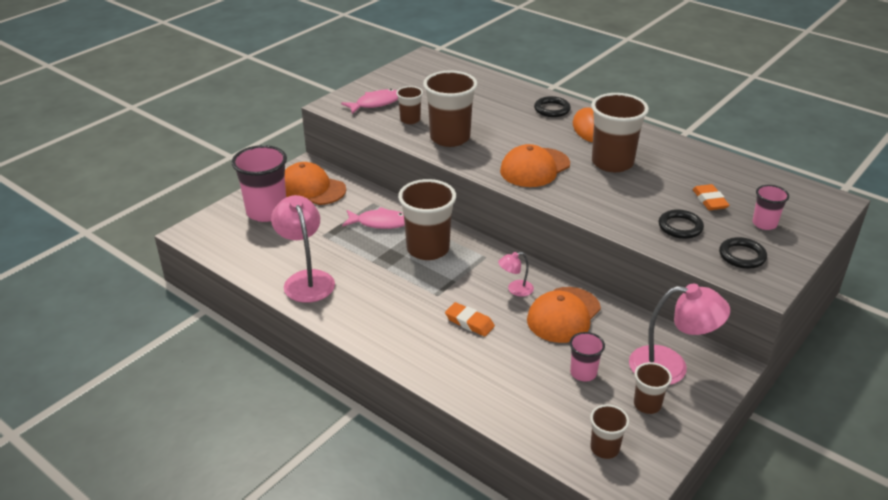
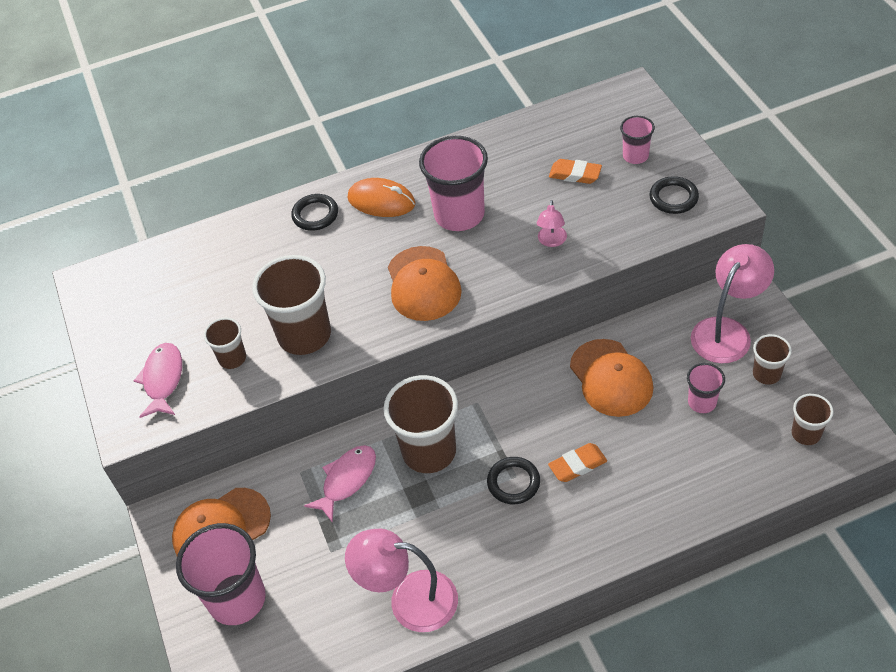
camera: 55 degrees left, 15 degrees up
(515, 290) = (548, 401): pink lamp -> pink lamp (551, 241)
(612, 163) = (459, 215): brown cup -> pink cup
(680, 227) = (603, 218): black ring -> black ring (513, 482)

